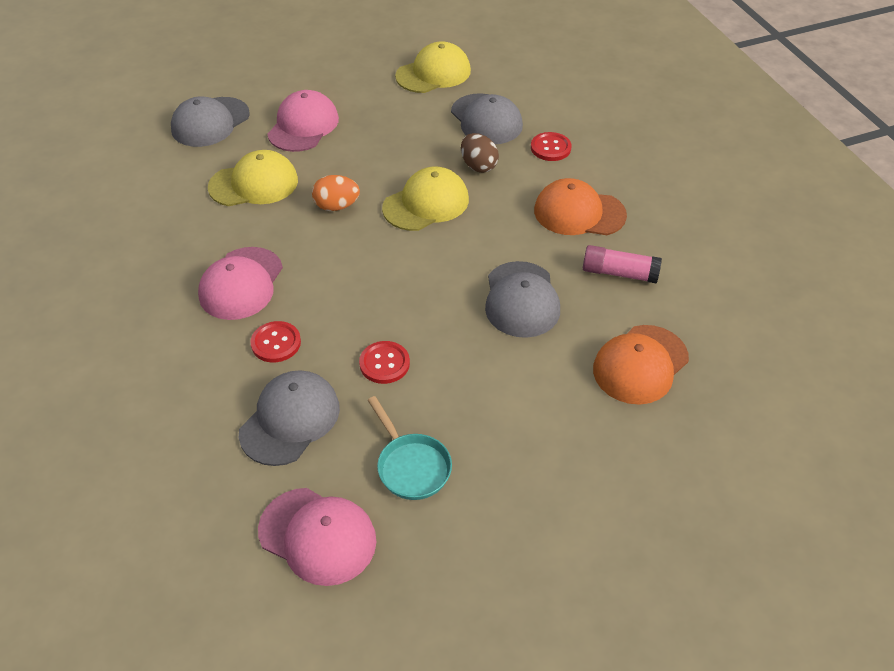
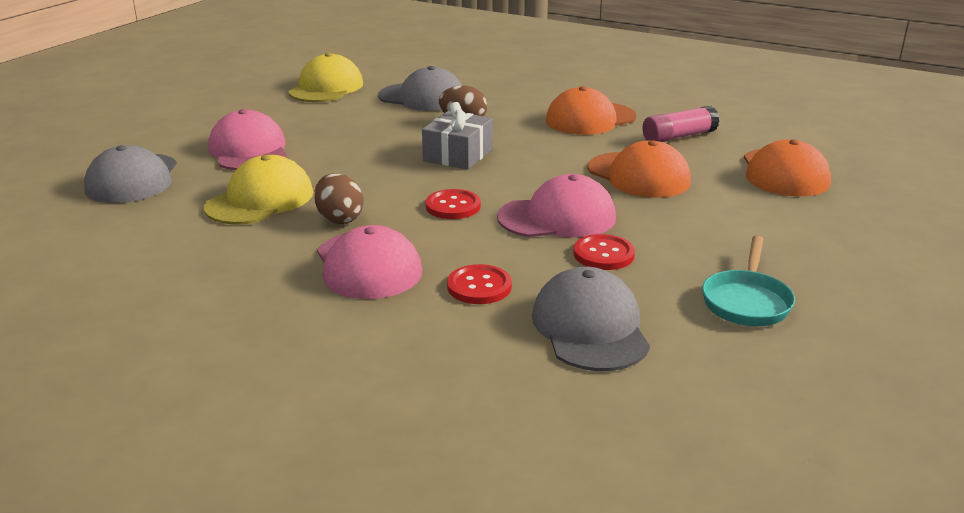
camera: 40 degrees left, 20 degrees down
(275, 229) = (339, 219): none -> brown egg
(317, 536) = (764, 387): pink cap -> pink cap (557, 217)
(336, 206) = (376, 184): orange egg -> none
(411, 466) = (746, 301): turquoise pan -> turquoise pan turned 90 degrees clockwise
(426, 203) = (458, 155): yellow cap -> grey gift
(521, 299) = (638, 175): grey cap -> orange cap
(550, 148) = (504, 96): red button -> red button (453, 206)

